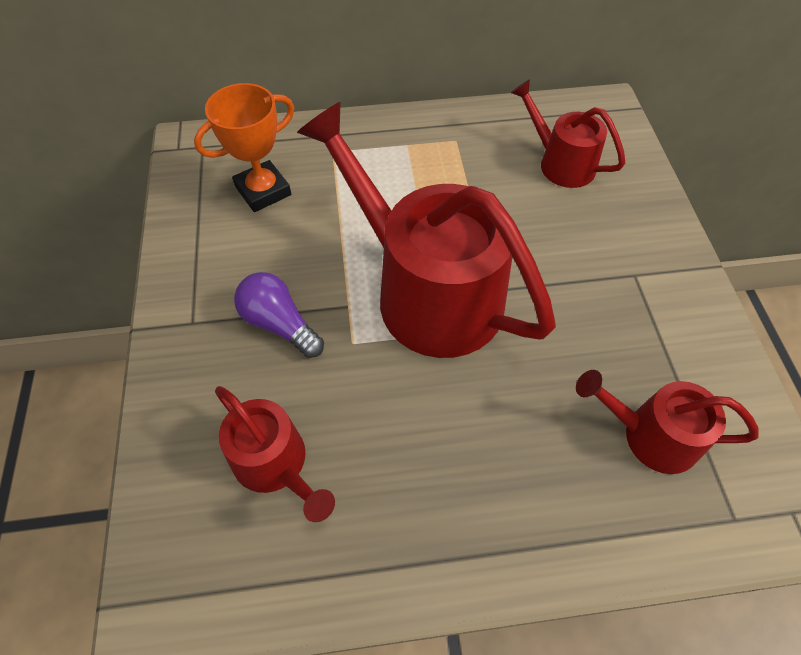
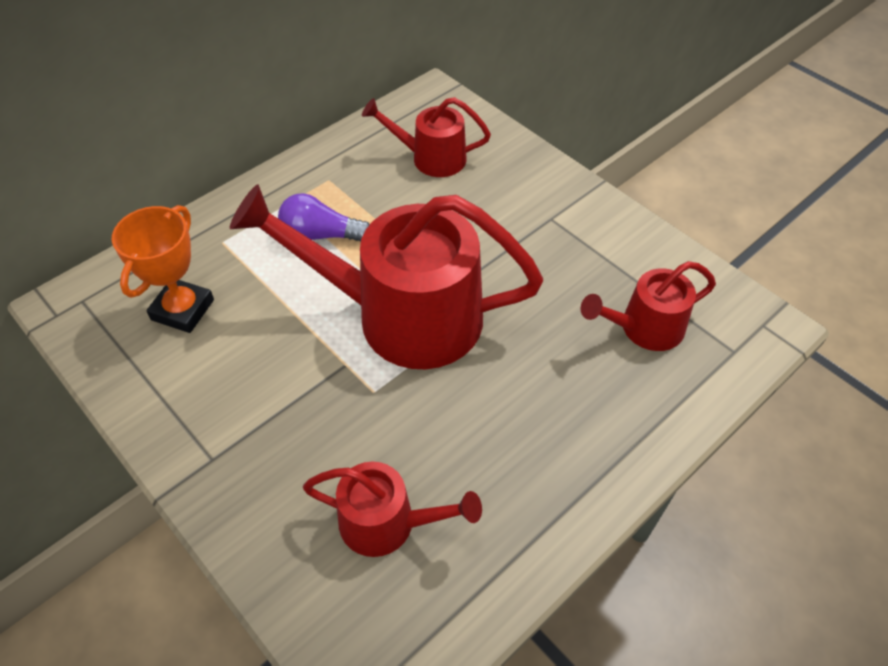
camera: 35 degrees left, 5 degrees down
(279, 324) = (296, 413): purple light bulb -> purple light bulb (321, 235)

